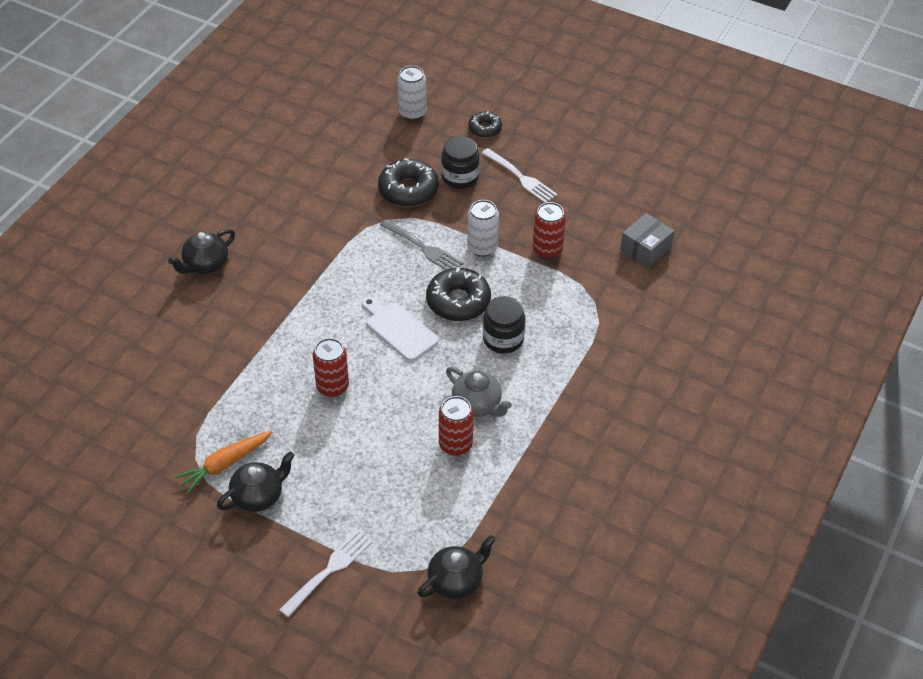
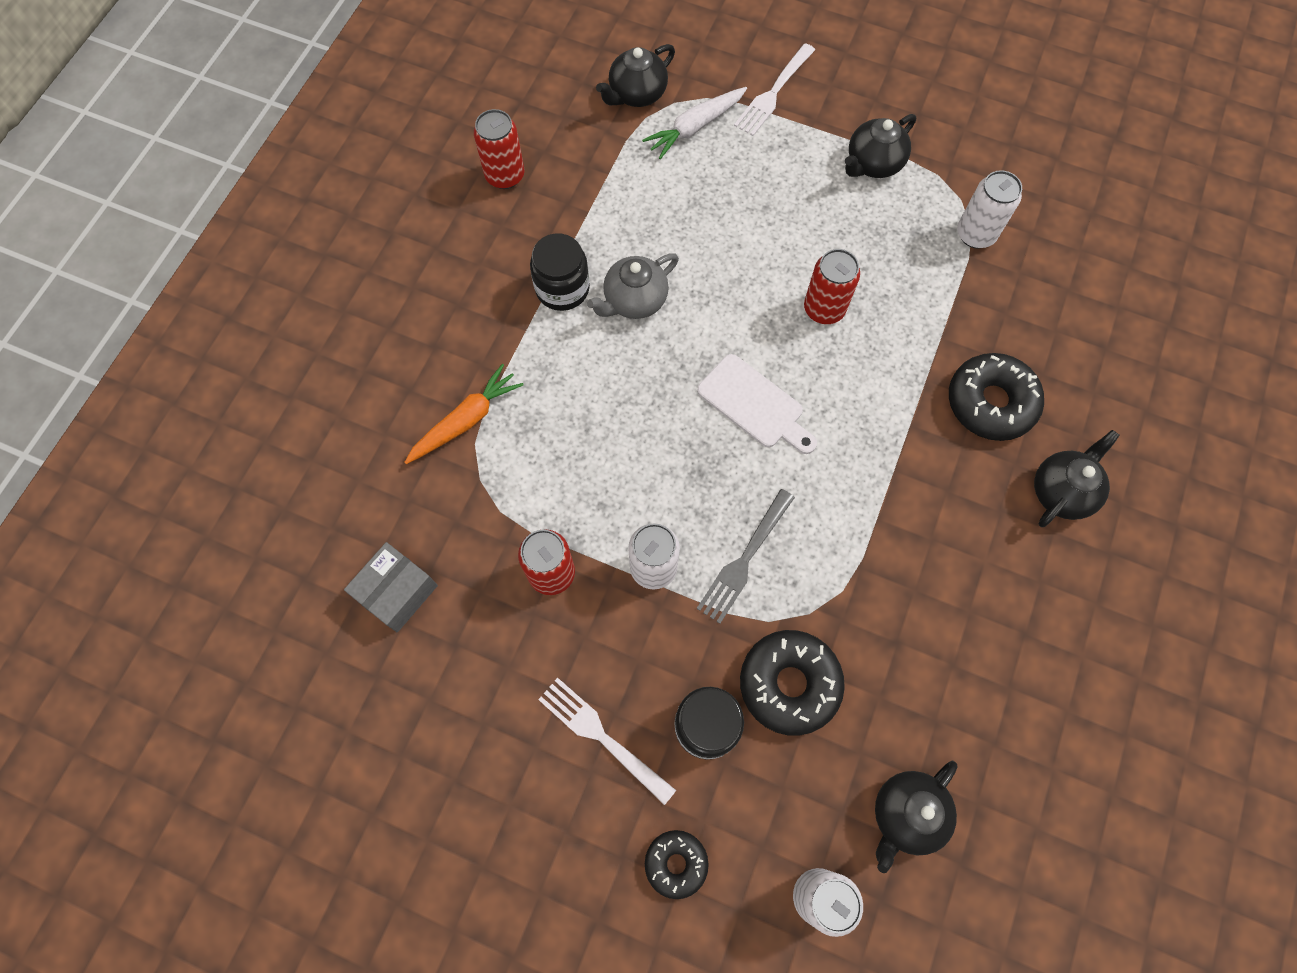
camera: 175 degrees right, 20 degrees up
(195, 430) = (975, 234): none -> white can
(224, 464) = (924, 196): orange carrot -> orange carrot (466, 420)
(357, 136) = (906, 814): none -> black teapot
(407, 543) = (695, 127): none -> white carrot
(423, 248) = (745, 558): grey fork -> grey fork turned 90 degrees counterclockwise
(455, 444) = (656, 245): red can -> red can (505, 176)
(458, 301) = (678, 461): black donut -> black donut (990, 403)
(477, 405) = (634, 300): grey teapot -> grey teapot turned 75 degrees counterclockwise
(503, 339) = (609, 403): black jar -> black jar (562, 288)

